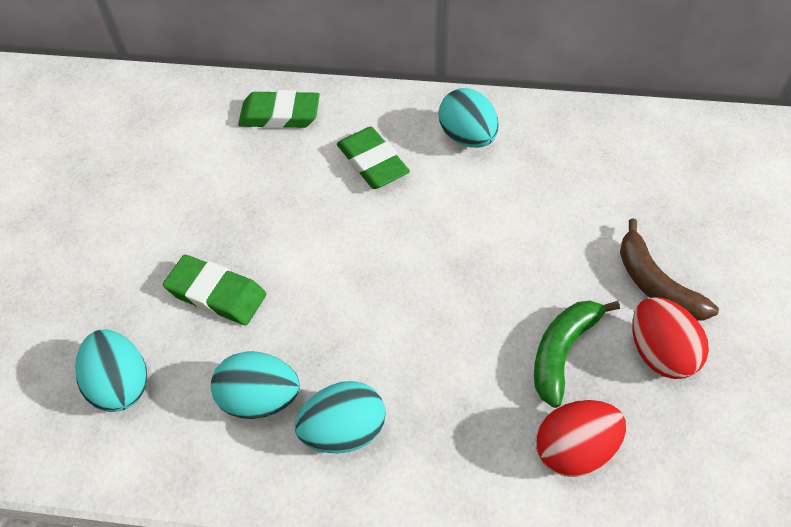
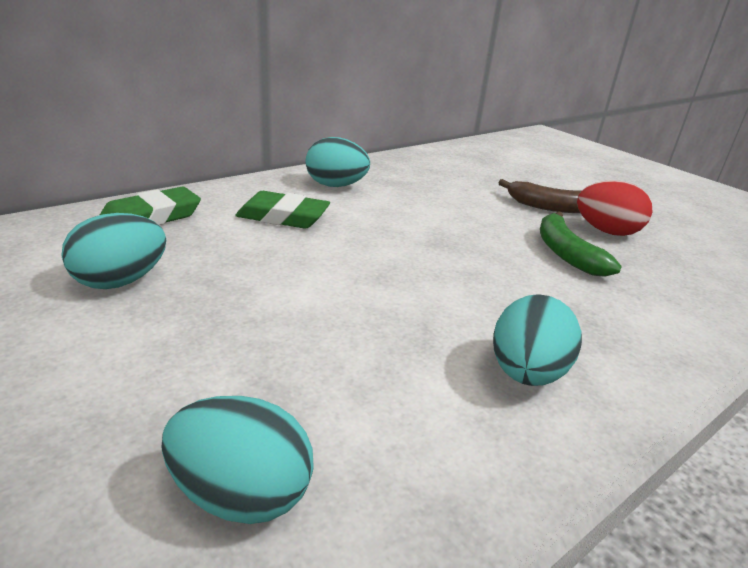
camera: 50 degrees left, 25 degrees down
(216, 294) = (256, 349): green eraser -> none
(260, 399) = (423, 399): turquoise egg -> turquoise egg (121, 281)
(574, 449) = (657, 293): red egg -> none

